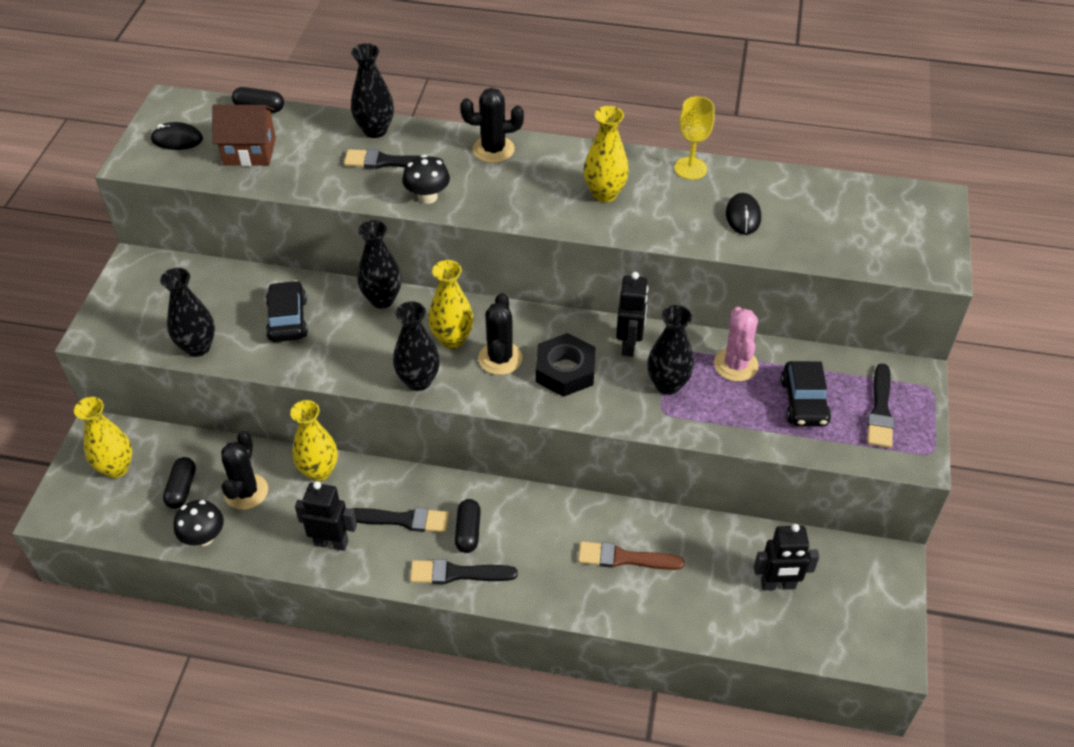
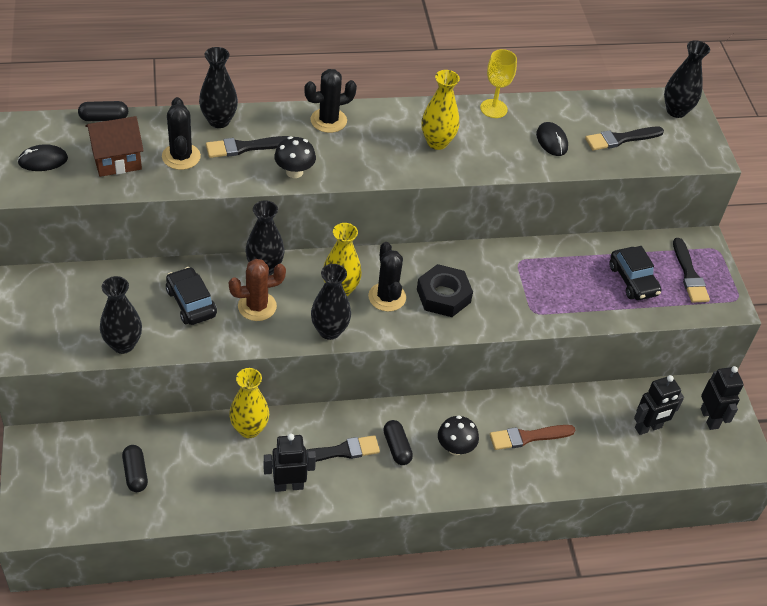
camera: 25 degrees left, 0 degrees up
(116, 468) = (65, 470): yellow vase -> none
(204, 537) = (176, 510): black mushroom -> black mushroom (455, 447)
(246, 492) = (194, 462): black cactus -> black cactus (181, 156)
(354, 338) = (257, 306): none -> brown cactus
(457, 573) = (404, 483): black brush -> black brush (621, 139)
(629, 344) = (483, 263): black robot -> black robot (709, 418)
(667, 384) = (527, 289): black vase -> black vase (676, 111)
(736, 365) = (571, 262): pink cactus -> none

